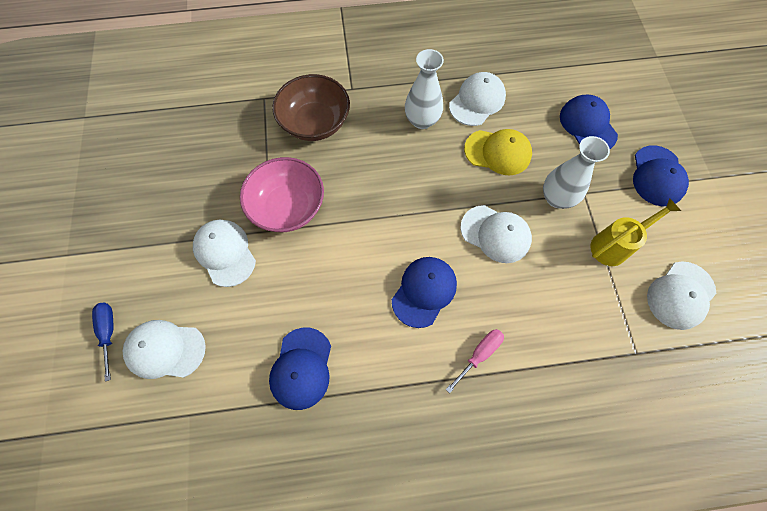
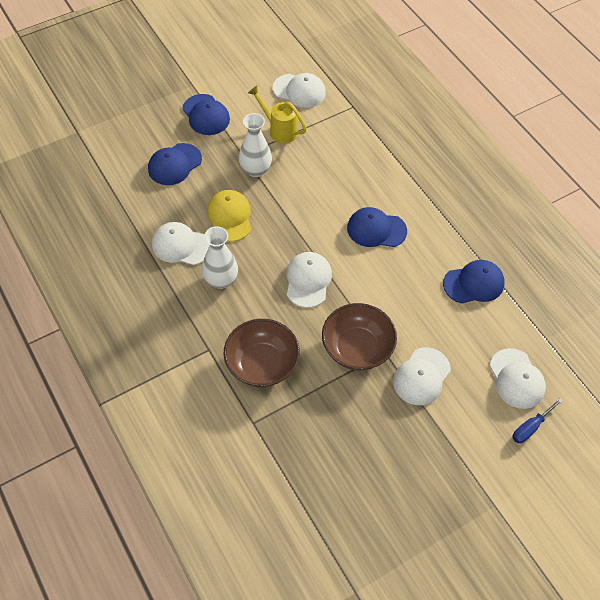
camera: 115 degrees left, 10 degrees down
(288, 207) = (357, 348): pink bowl -> brown bowl
(479, 355) = (402, 185): pink screwdriver -> none
(495, 234) = (306, 199): white cap -> white cap (308, 280)
(657, 176) = (206, 115): blue cap -> blue cap turned 75 degrees clockwise

